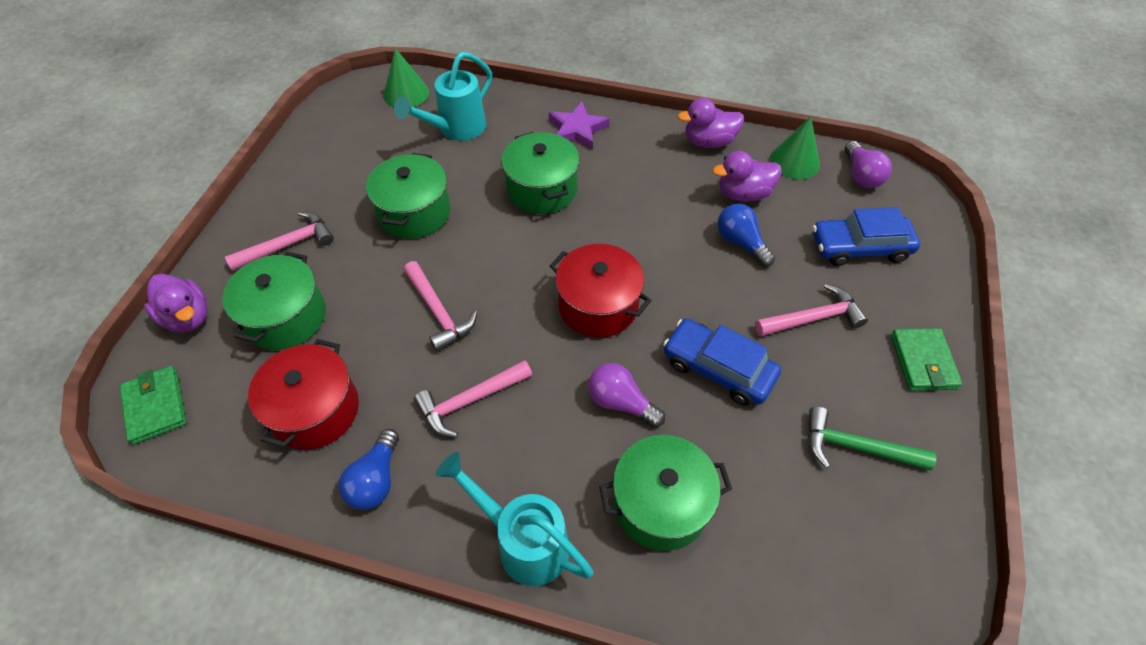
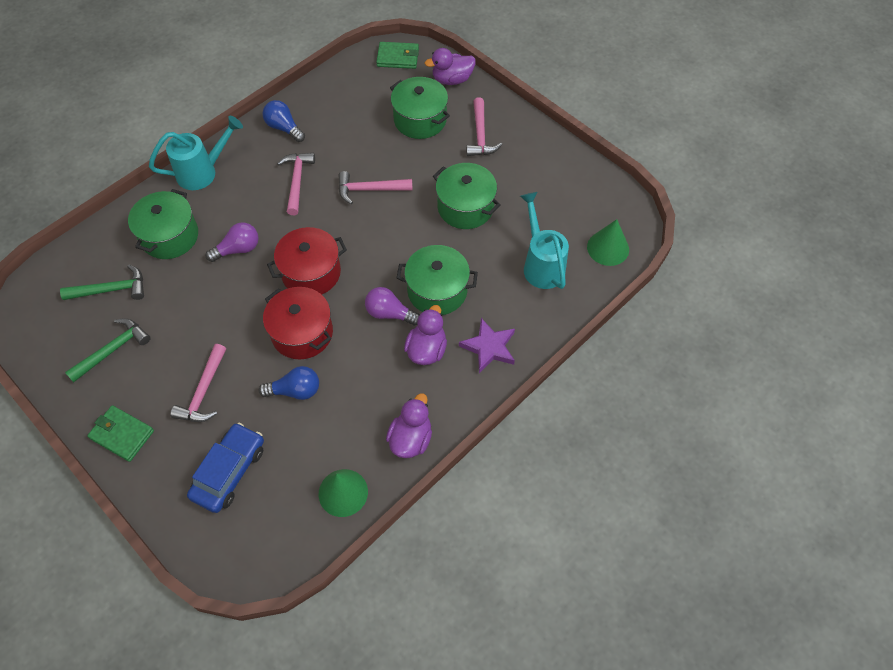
camera: 120 degrees right, 5 degrees up
(315, 410) = (345, 116): red pot -> red pot (302, 333)
(718, 368) = (217, 311): blue car -> none
(743, 194) = (338, 425): purple duck -> purple duck (426, 350)
(790, 517) = (112, 289): none -> green hammer
(861, 175) = (291, 536): purple light bulb -> purple light bulb (389, 313)

